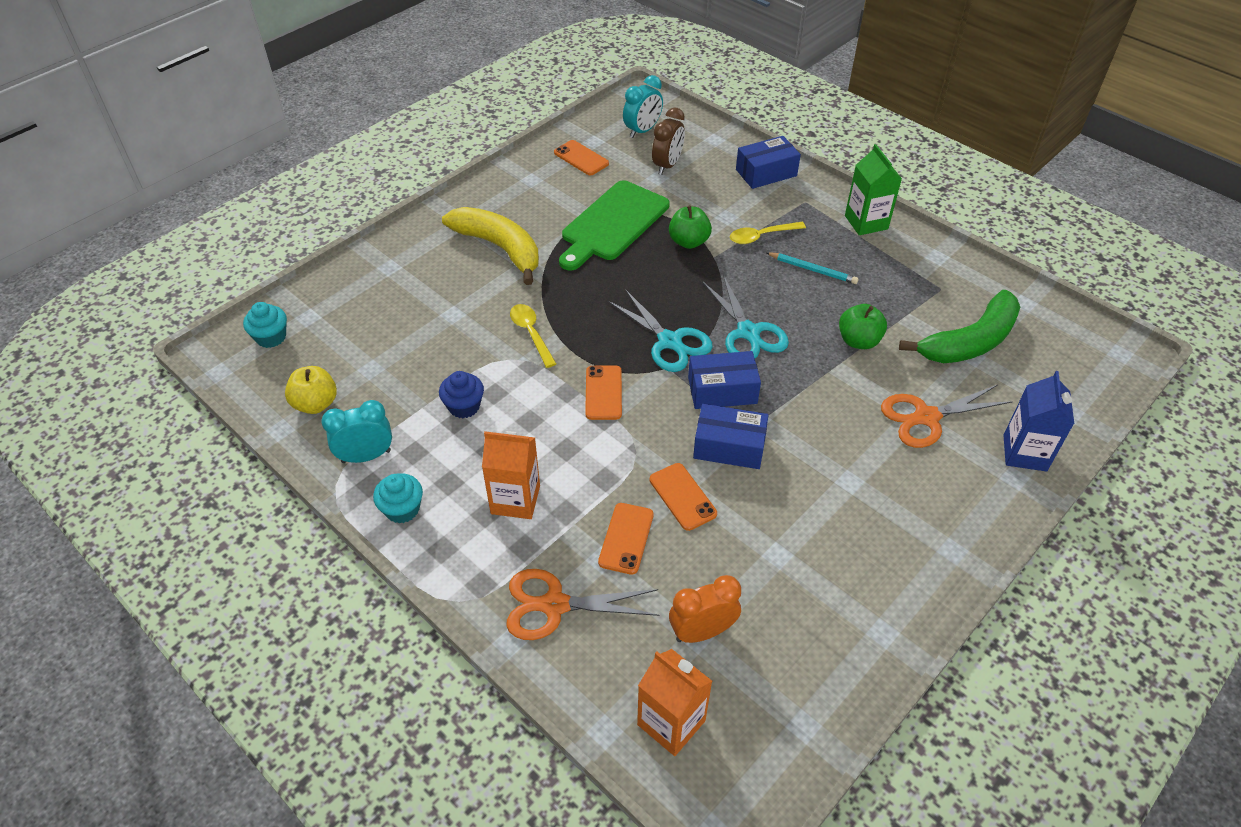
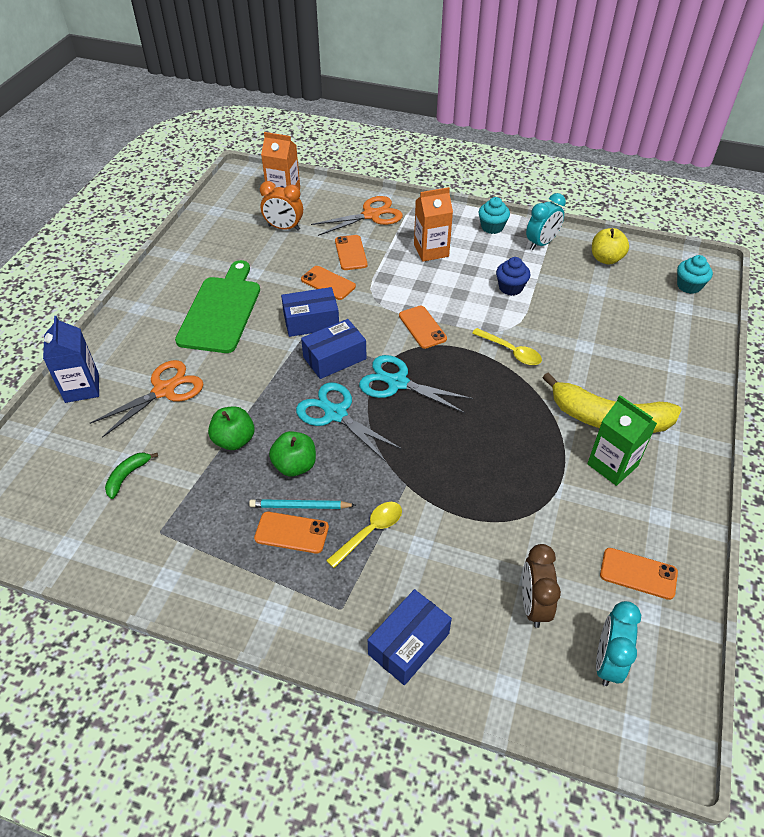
camera: 155 degrees right, 0 degrees up
(612, 224) = (530, 488): green cutting board -> green cutting board (221, 311)
(689, 242) = (441, 494): green apple -> green apple (295, 465)
(702, 632) = (284, 228): orange clock -> orange clock turned 60 degrees clockwise
(826, 255) = (291, 532): none -> orange phone
(866, 222) = (258, 602): green carton -> green carton (612, 465)
(969, 342) = (127, 476): green banana -> green banana, size x0.45

